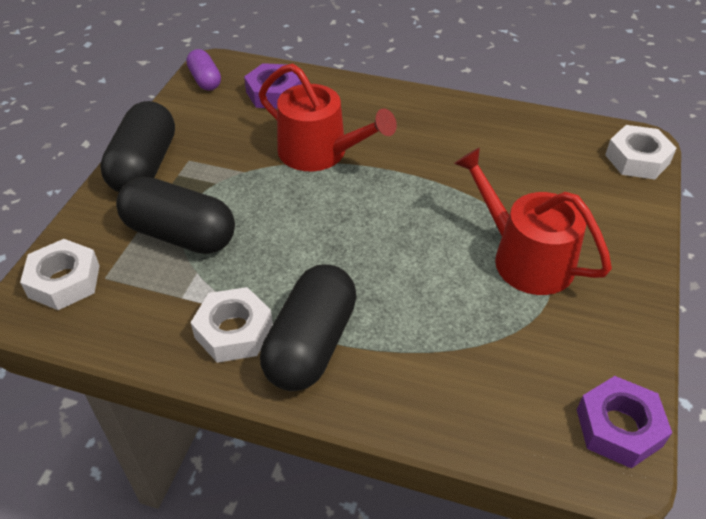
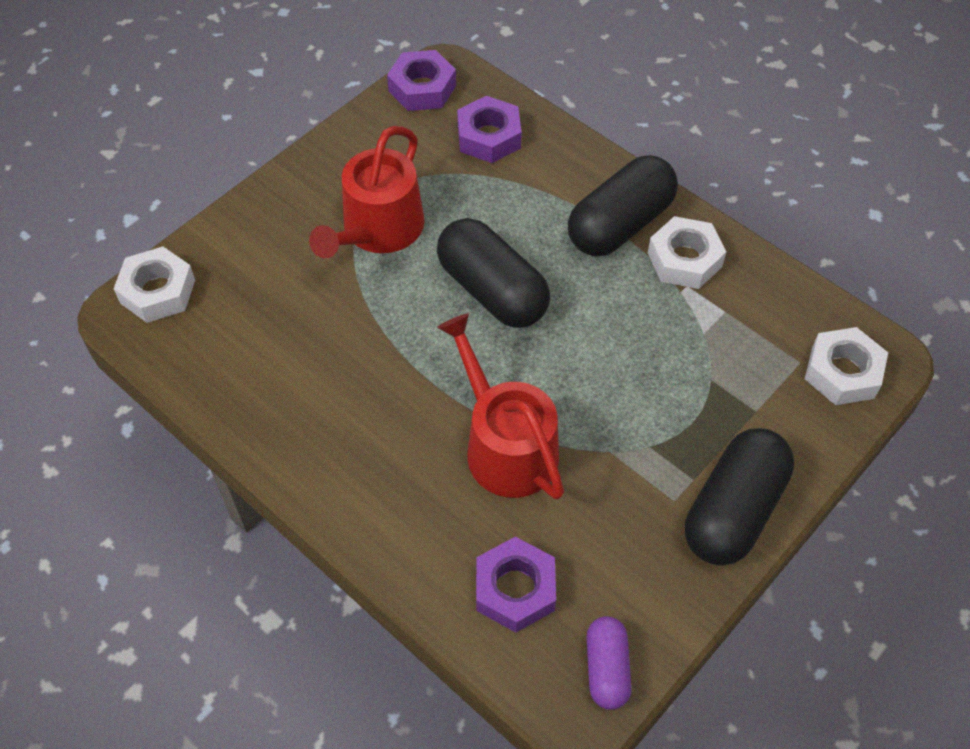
camera: 155 degrees left, 10 degrees up
(180, 234) = (710, 386): black capsule -> black capsule (492, 291)
(500, 392) = (489, 137): none -> purple nut
(525, 258) = (378, 230): red watering can -> red watering can turned 45 degrees clockwise

